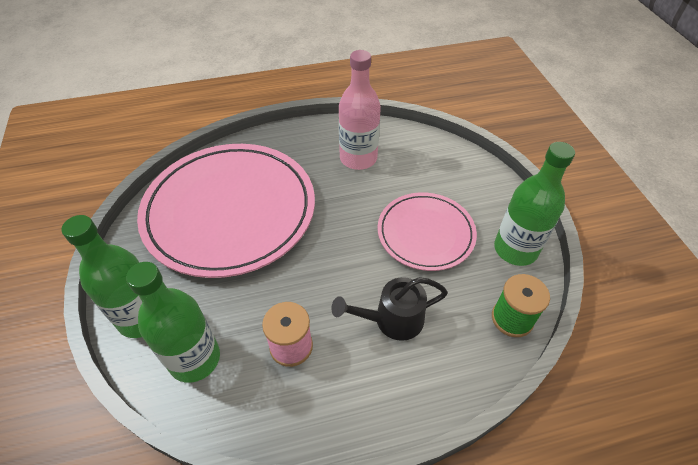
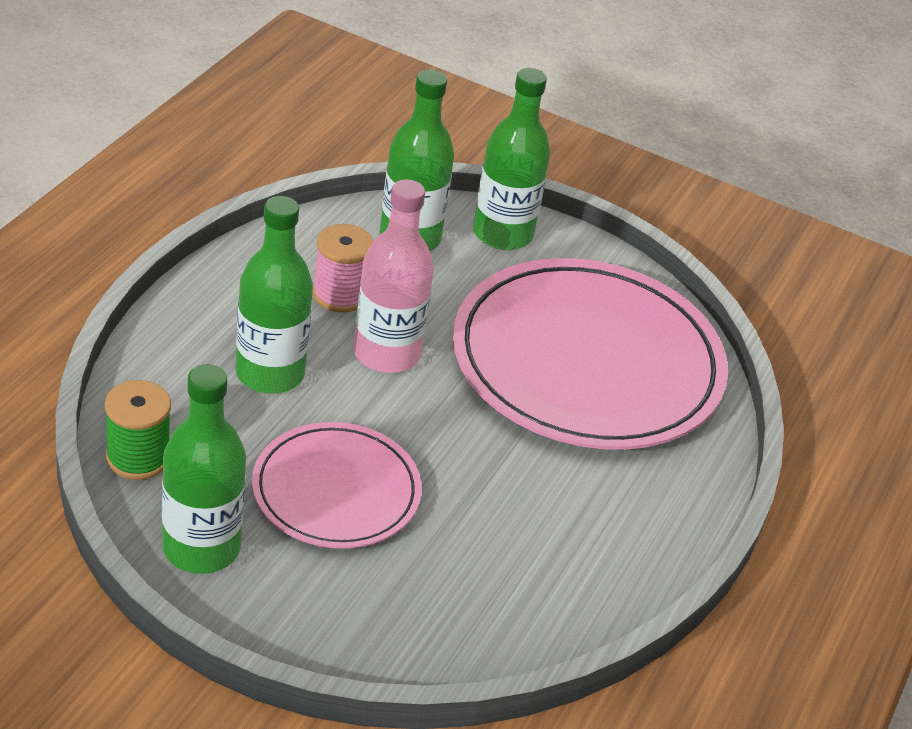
camera: 125 degrees right, 10 degrees down
(358, 158) = (551, 538): pink bottle -> pink bottle (386, 354)
(391, 320) = (270, 373): black watering can -> green bottle

